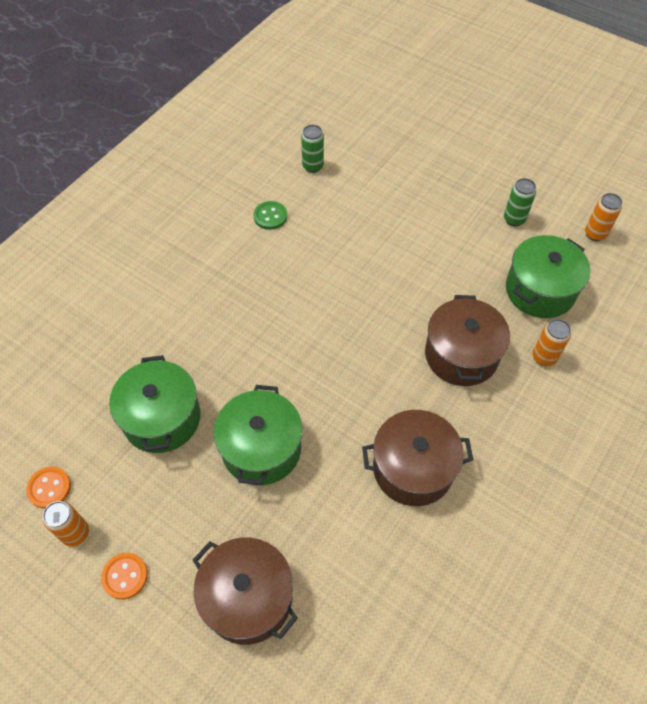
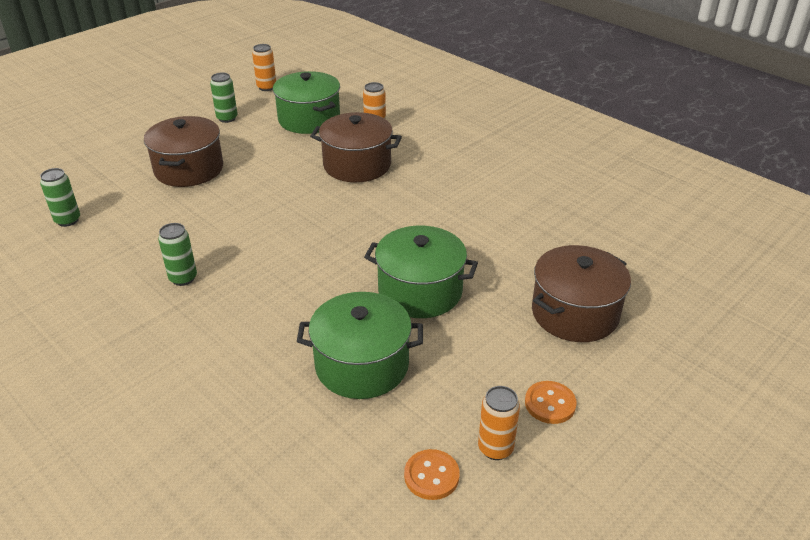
camera: 80 degrees left, 20 degrees down
(252, 266) = (183, 278): none -> green can
(270, 216) = (119, 258): green button -> none
(413, 468) = (461, 205): brown pot -> brown pot (189, 169)

